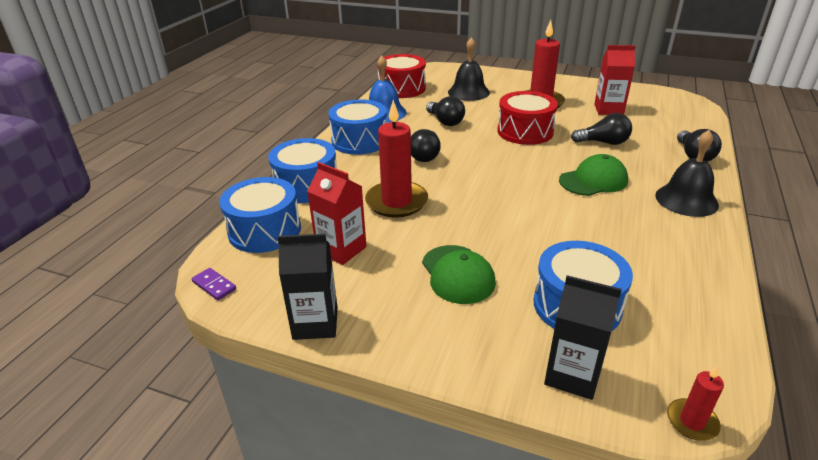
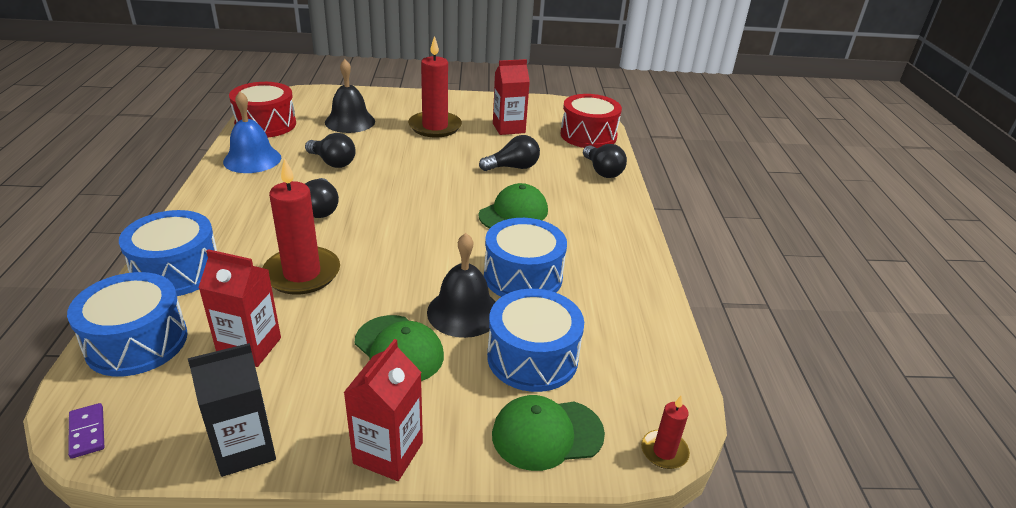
camera: 25 degrees left, 0 degrees up
(214, 285) = (87, 432): purple domino -> purple domino turned 45 degrees clockwise
(359, 141) = (231, 201): blue drum -> blue drum (523, 276)
(424, 354) = (388, 453): none -> red carton
(525, 131) = (427, 164): red drum -> red drum (588, 135)
(572, 375) = (547, 434): black carton -> green cap
(686, 200) = (606, 221): black bell -> black bell (463, 312)

